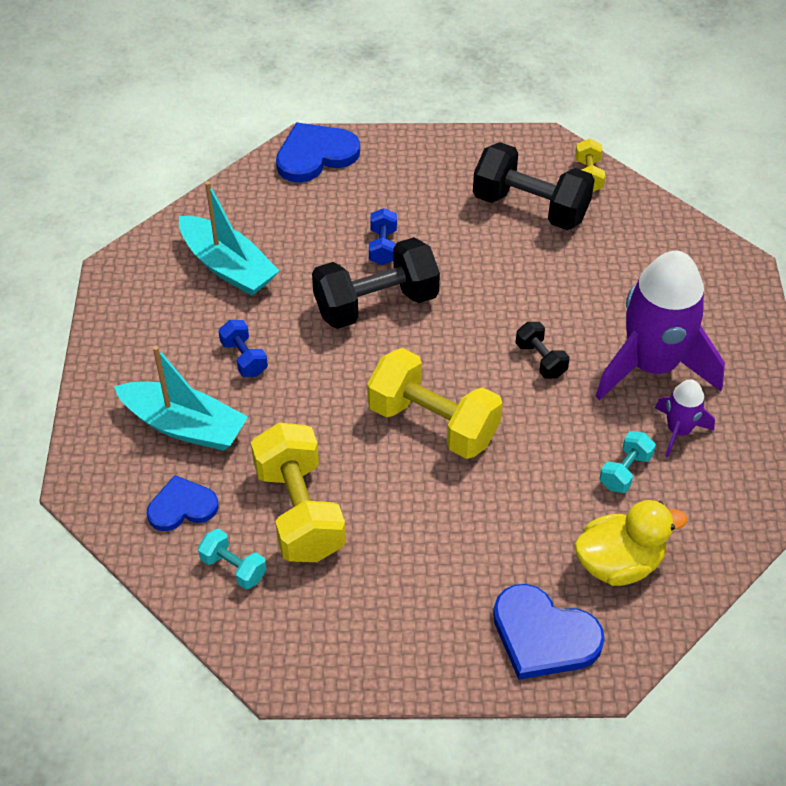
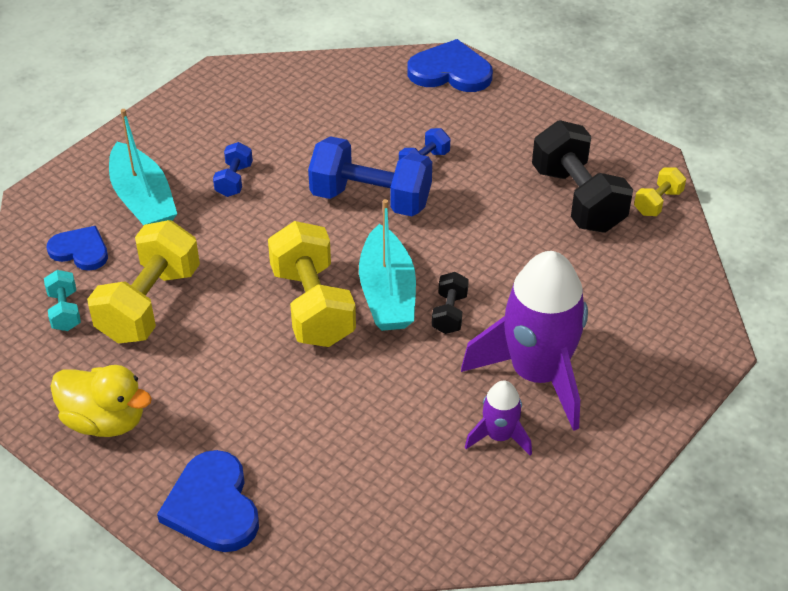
camera: 40 degrees right, 5 degrees down
(228, 266) = (296, 113): turquoise boat -> turquoise boat (387, 293)
(376, 304) = (371, 199): black dumbbell -> blue dumbbell
(619, 563) = (331, 497): yellow duck -> yellow duck (105, 421)
(625, 471) = (418, 436): turquoise dumbbell -> none

